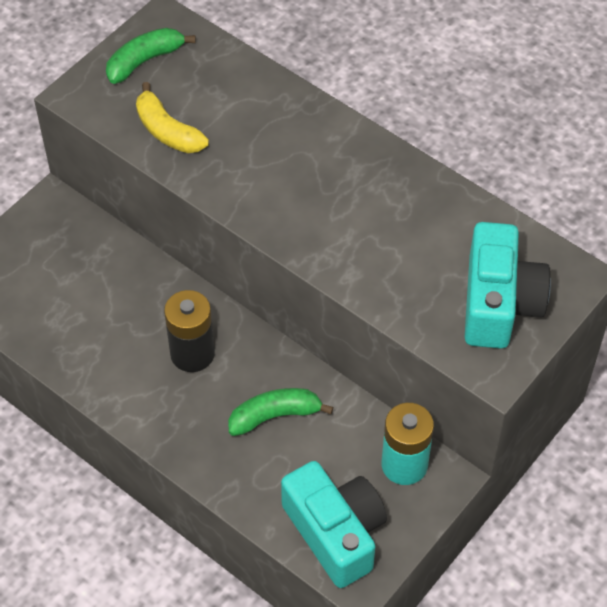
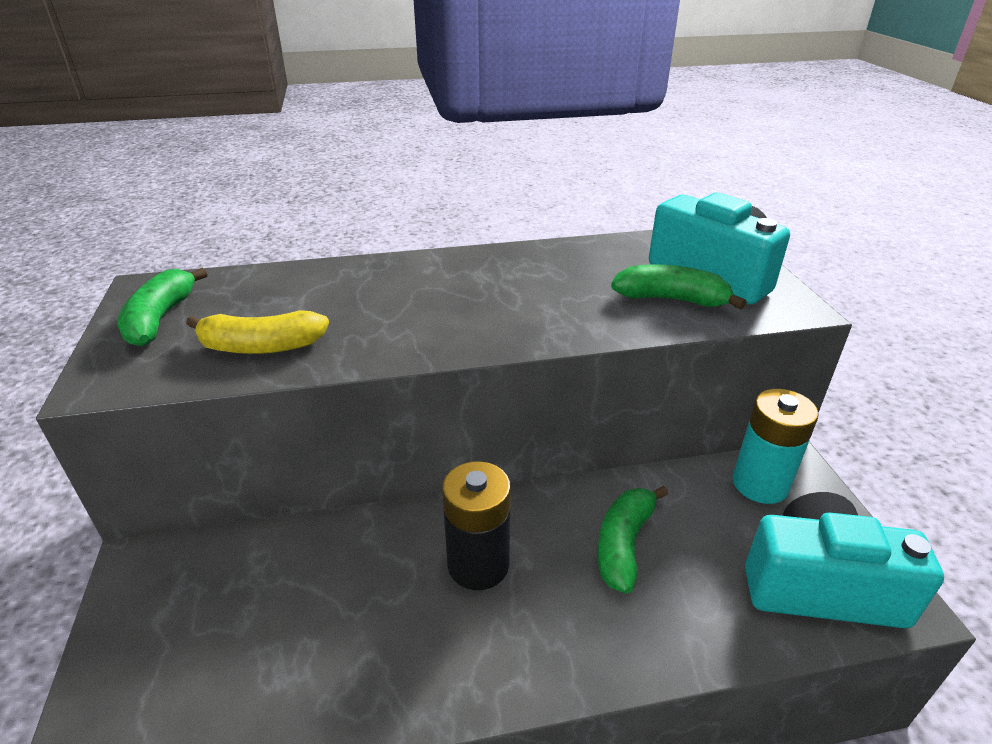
camera: 50 degrees left, 20 degrees down
(431, 296) = (671, 299): none -> green banana

